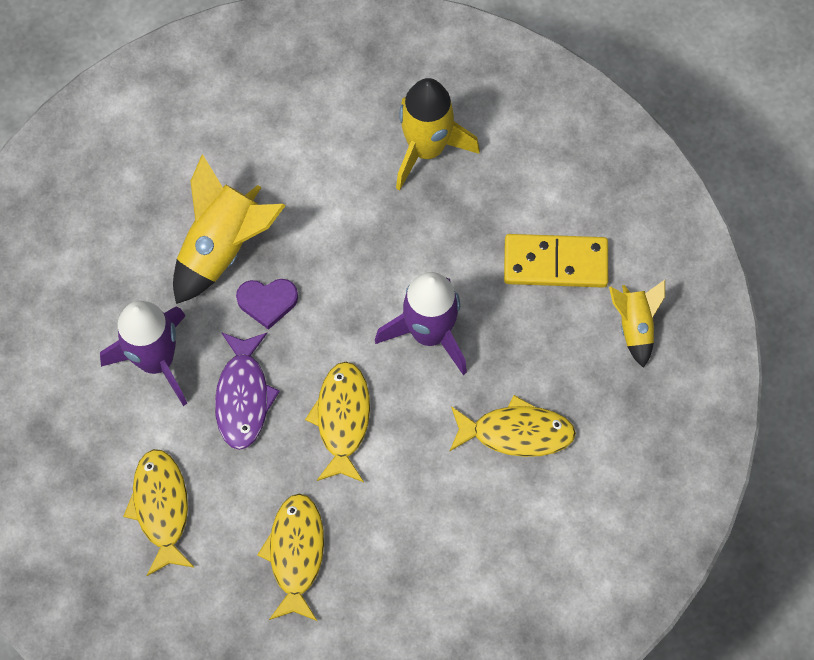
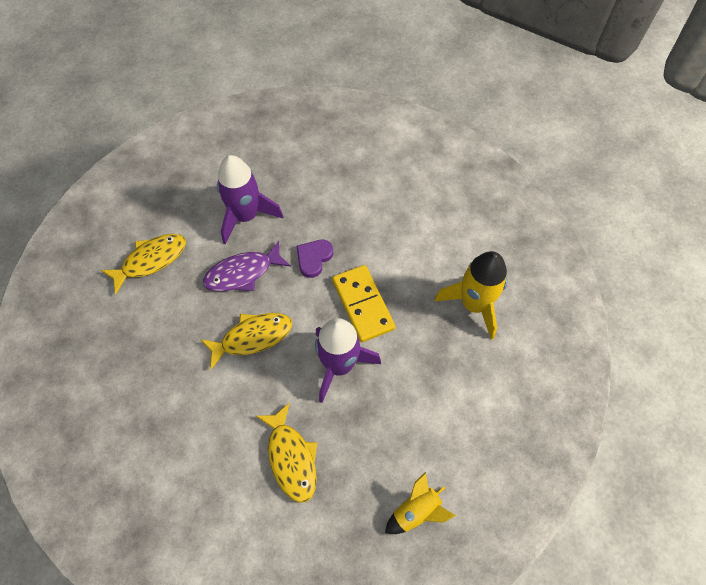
camera: 65 degrees right, 5 degrees down
(223, 247) = (338, 218): yellow rocket -> none
(267, 302) = (314, 258): purple heart -> purple heart turned 60 degrees clockwise
(296, 554) = (147, 350): yellow fish -> none
(555, 263) = (436, 428): yellow domino -> yellow domino (363, 304)

